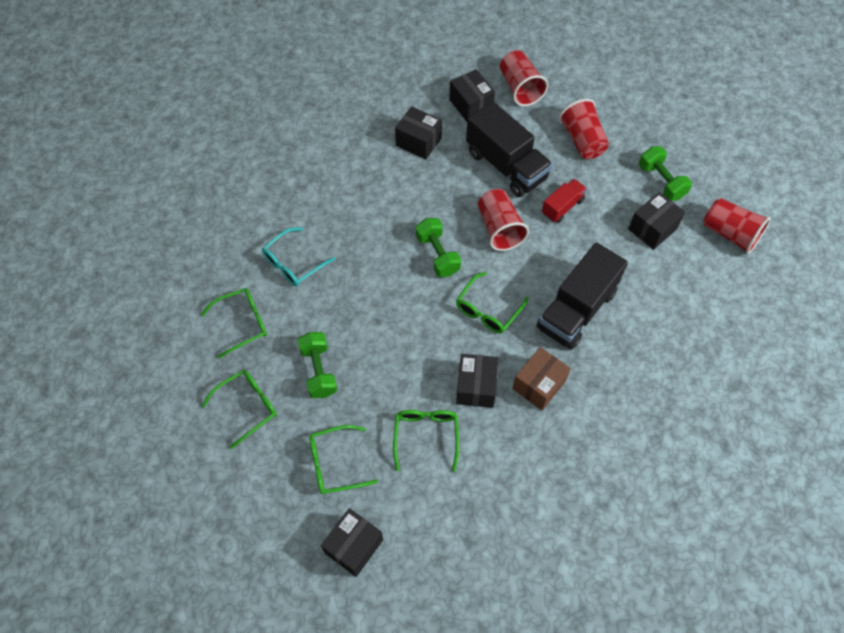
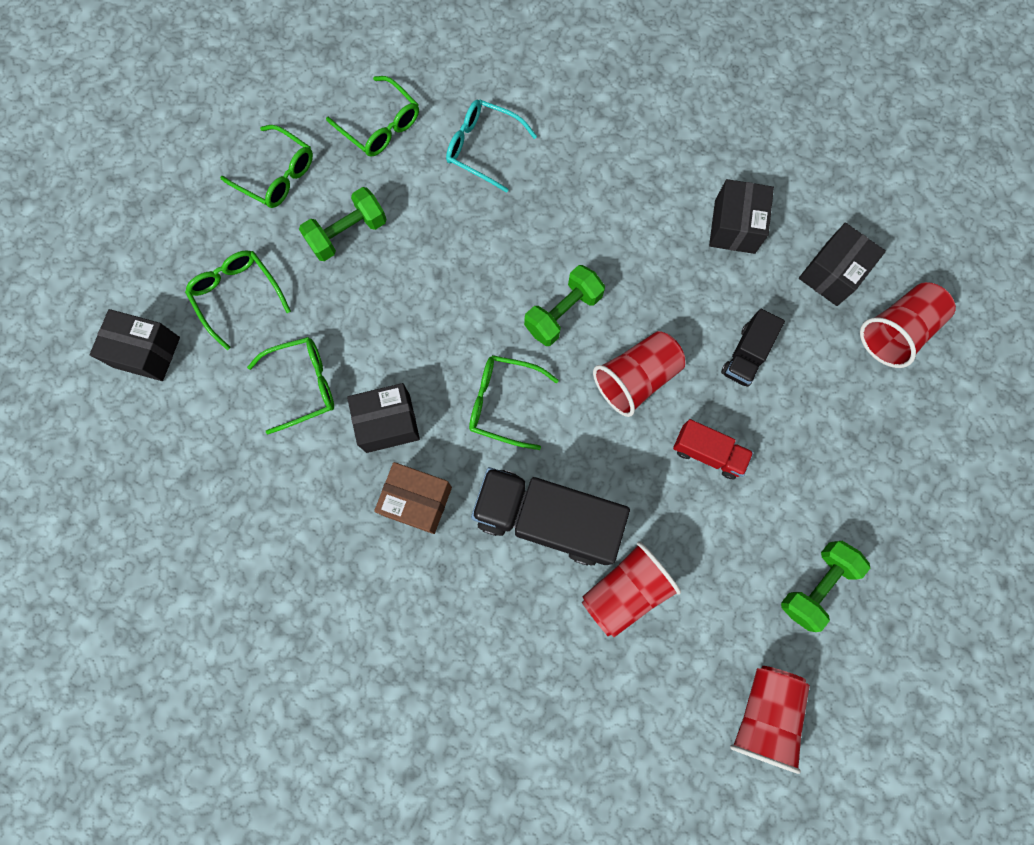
camera: 70 degrees right, 15 degrees up
(506, 165) = (746, 355): black truck -> black truck, size x0.52
(582, 140) = (840, 448): red cup -> red cup (625, 590)
(652, 229) = (724, 592): black box -> none

